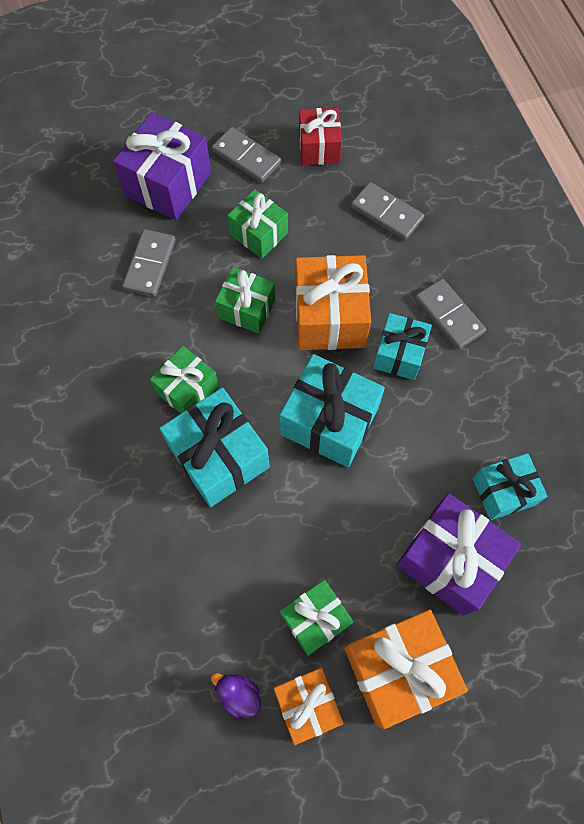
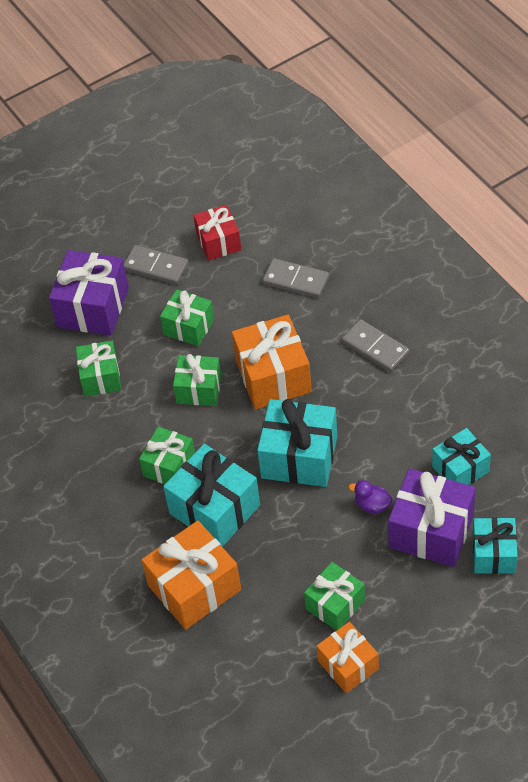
camera: 10 degrees left, 15 degrees down
(150, 264) = (100, 377): grey domino -> green gift
(239, 695) = (291, 674): purple duck -> purple duck (372, 505)
(398, 668) = (413, 619): orange gift -> orange gift (194, 588)
(399, 354) = (342, 389): turquoise gift -> turquoise gift (493, 554)

